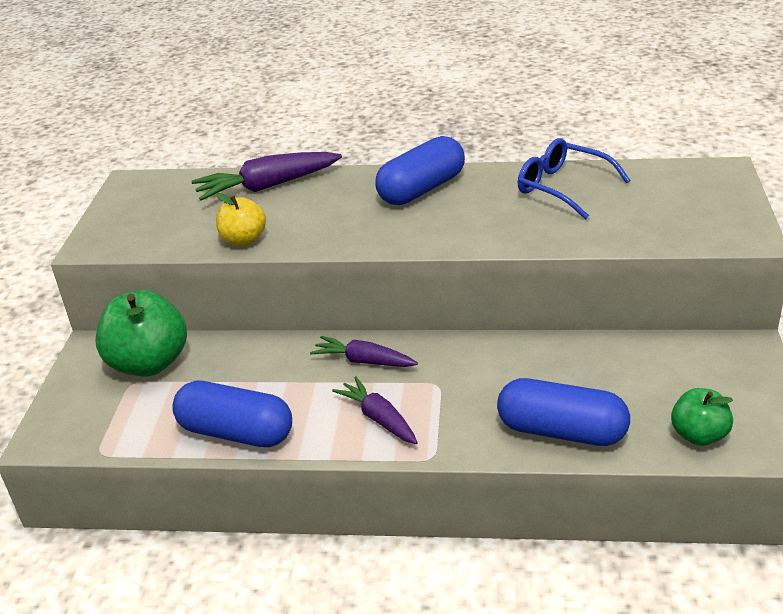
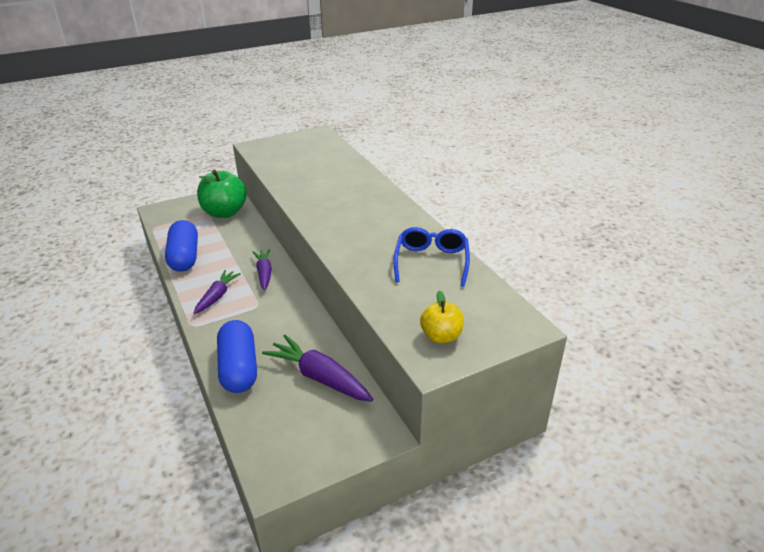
camera: 55 degrees right, 0 degrees up
(243, 240) = (285, 180): yellow apple -> yellow apple (441, 336)
(267, 186) = (345, 167): purple carrot -> purple carrot (319, 377)
(422, 189) = (383, 213): blue capsule -> none
(699, 435) = (265, 432): green apple -> none

